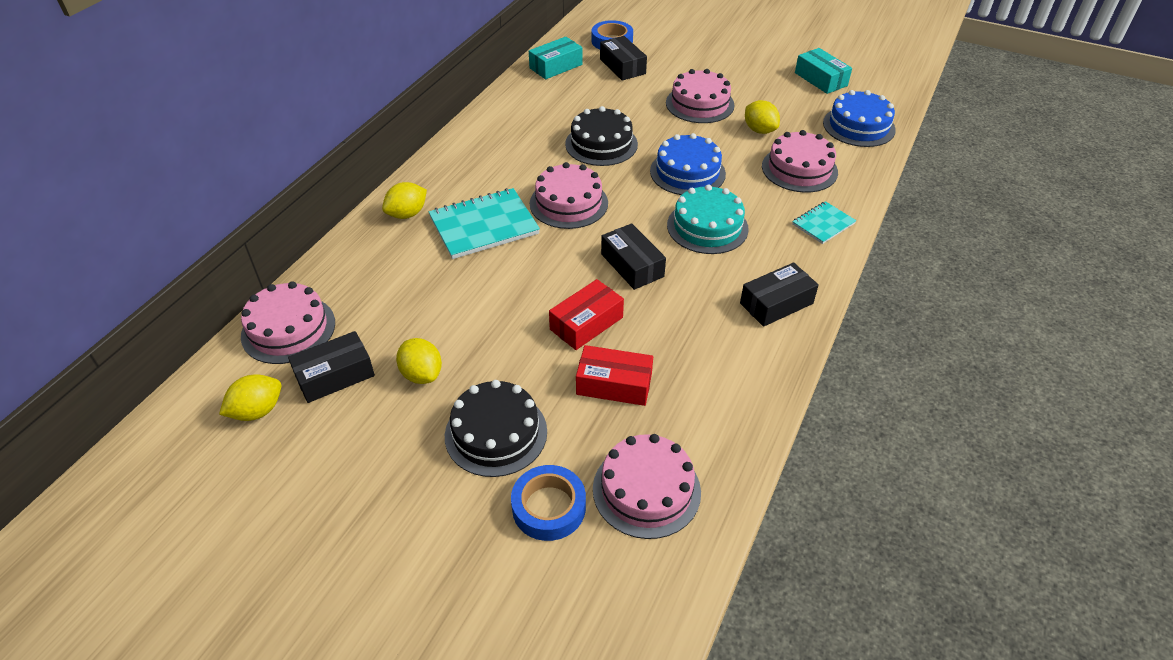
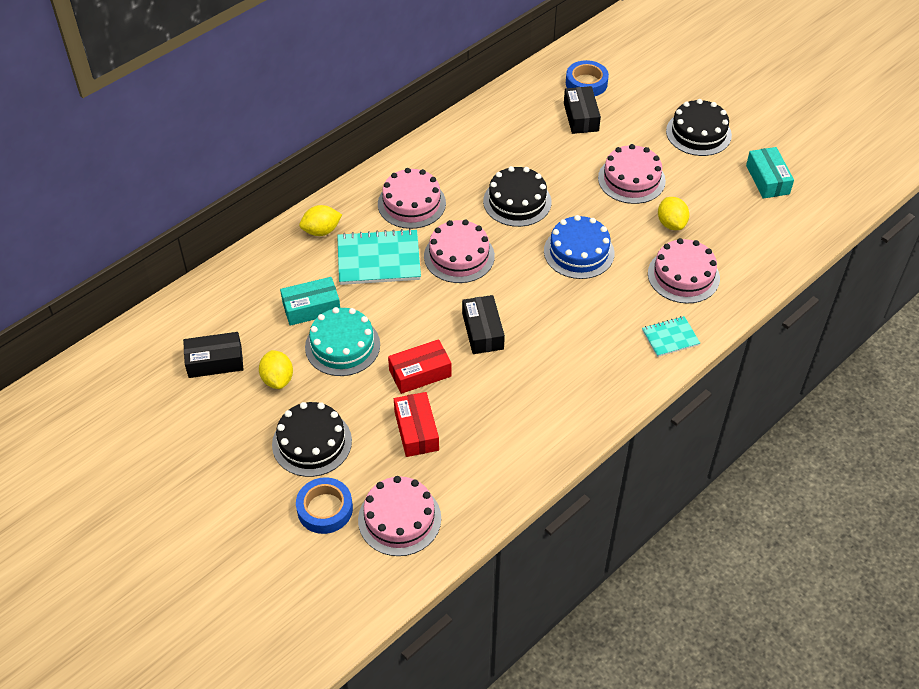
camera: 20 degrees right, 5 degrees up
(257, 411) = (152, 374): yellow lemon -> none
(288, 329) = (194, 312): pink cake -> pink cake (411, 203)
(556, 66) = (518, 101): turquoise box -> turquoise box (311, 308)
(614, 384) = (416, 431): red box -> red box turned 45 degrees clockwise
(707, 227) = (566, 312): turquoise cake -> turquoise cake (342, 346)
(736, 58) = (698, 133): none -> black cake
(776, 303) = (583, 400): black box -> none
(858, 126) = (770, 243): blue cake -> none

